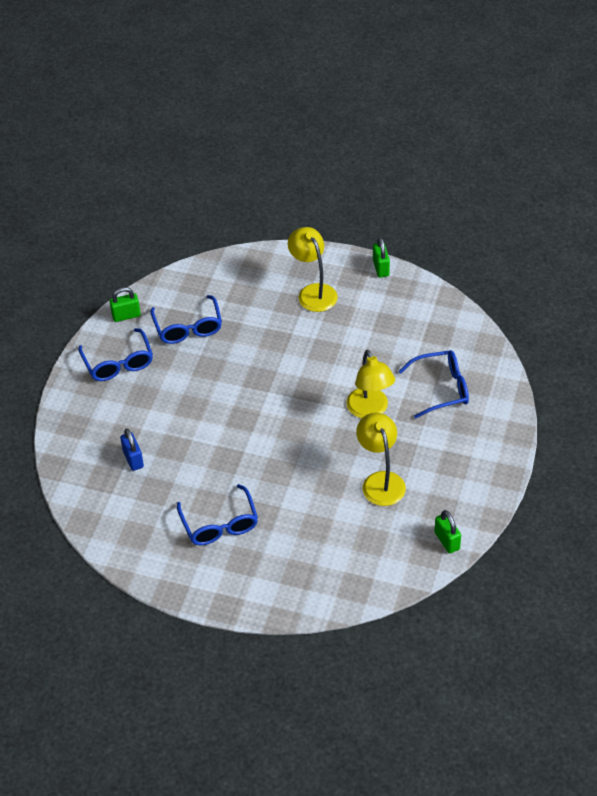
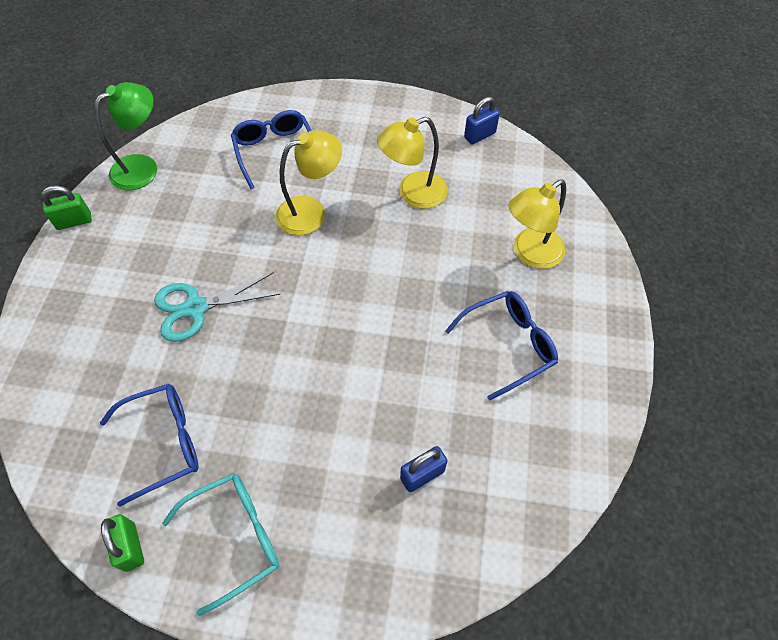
camera: 100 degrees left, 10 degrees up
(118, 363) = (234, 538): blue glasses -> turquoise glasses
(289, 340) = (196, 308): none -> turquoise scissors
(313, 292) = (108, 290): yellow lamp -> yellow lamp (530, 254)
(433, 304) = (143, 167): none -> green lamp
(447, 541) = (479, 135): green padlock -> blue padlock

